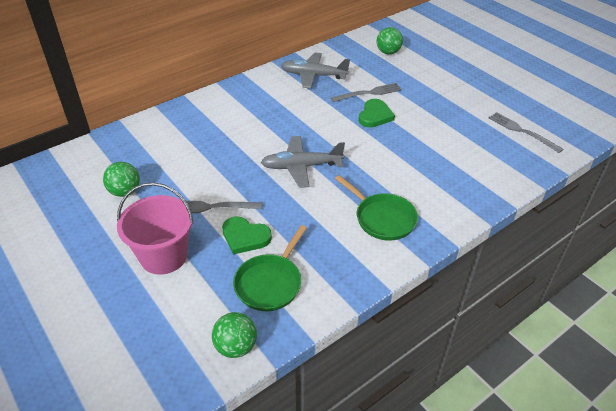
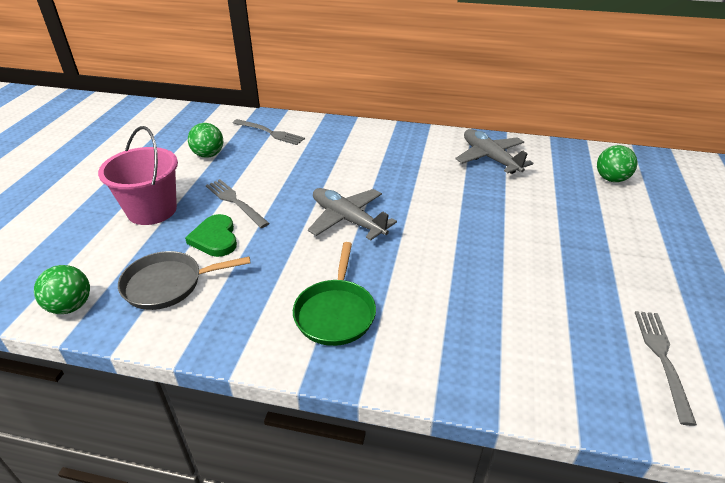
camera: 50 degrees right, 5 degrees down
(270, 283) = (168, 284): green pan -> grey pan
(369, 93) = (522, 202): grey fork -> grey fork (271, 133)
(375, 115) = (492, 224): green heart -> none

